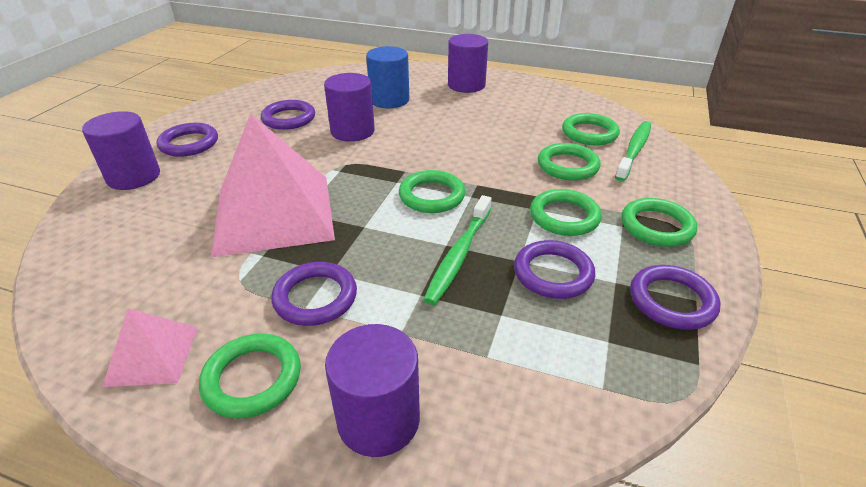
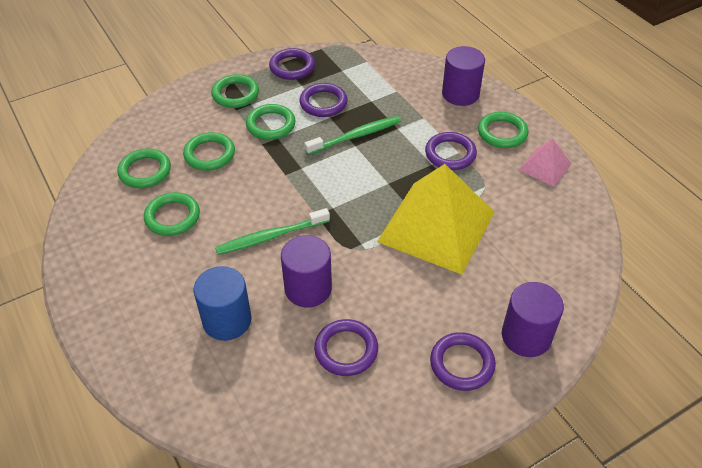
camera: 140 degrees left, 10 degrees up
(274, 213) = (436, 226): pink pyramid -> yellow pyramid
(432, 196) = (324, 182): green ring -> green ring (172, 217)
(466, 85) = (129, 298): purple cylinder -> none
(634, 150) = (148, 140): green toothbrush -> green toothbrush (270, 237)

